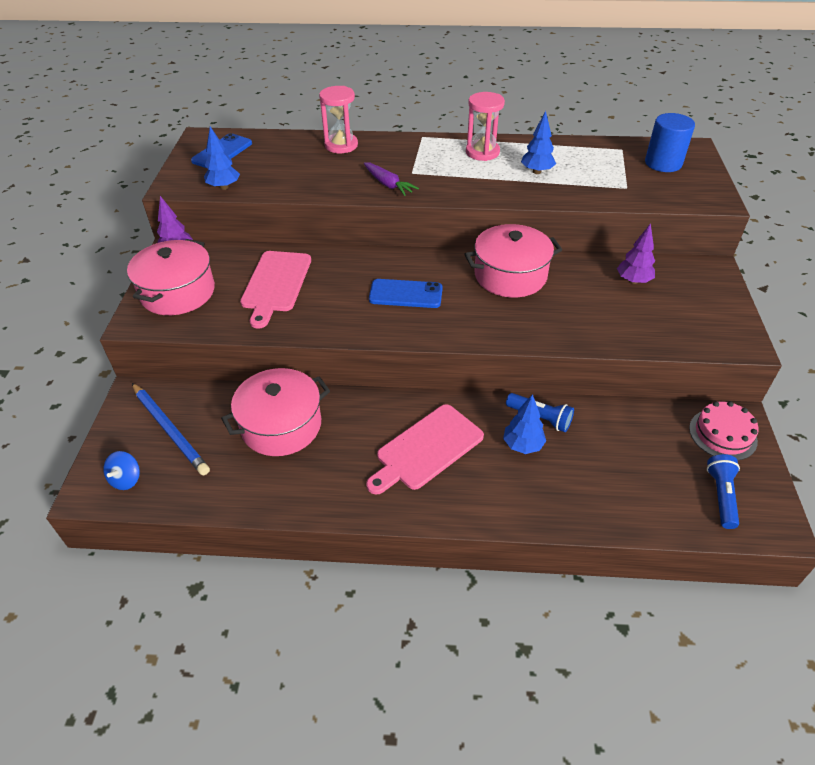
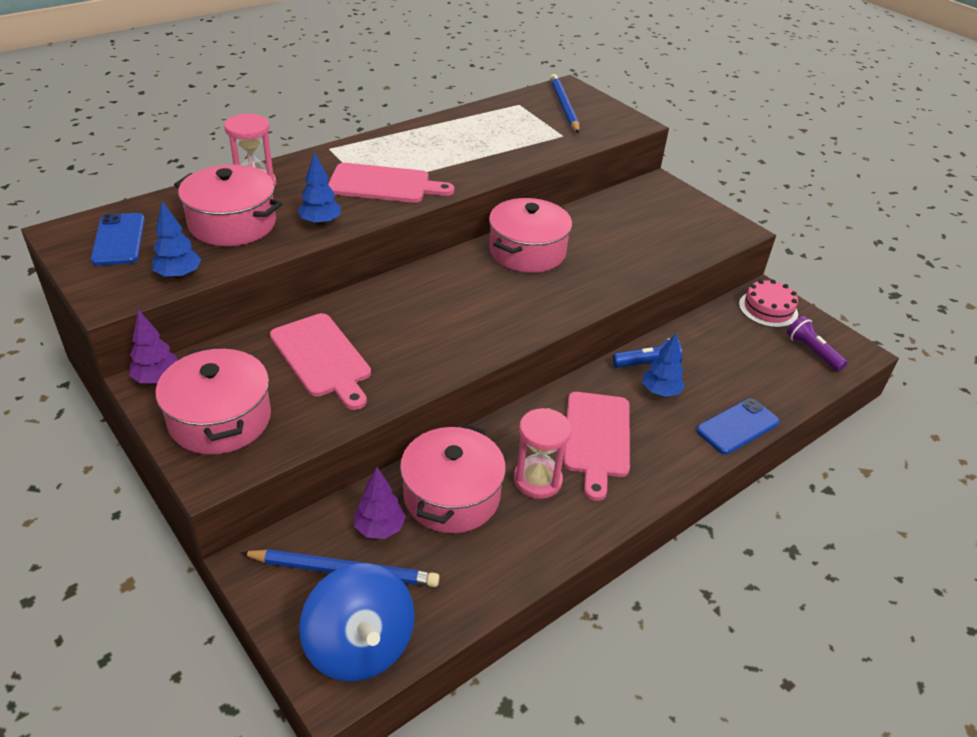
camera: 45 degrees left, 5 degrees down
(126, 479) = (360, 646): blue spinning top -> blue spinning top, size x2.19
(294, 166) = (232, 224): none -> pink pot
(388, 184) = (359, 206): purple carrot -> none
(405, 294) = (461, 308): blue phone -> blue phone (737, 426)
(425, 176) = (384, 184): none -> pink cutting board
(482, 152) = (407, 145): pink hourglass -> pink hourglass (537, 480)
(536, 172) = (477, 146): blue tree -> blue tree (320, 223)
(633, 281) = (620, 215): purple tree -> purple tree (379, 528)
(663, 163) = (563, 106): blue cylinder -> blue pencil
(721, 496) = (812, 351): blue flashlight -> purple flashlight

